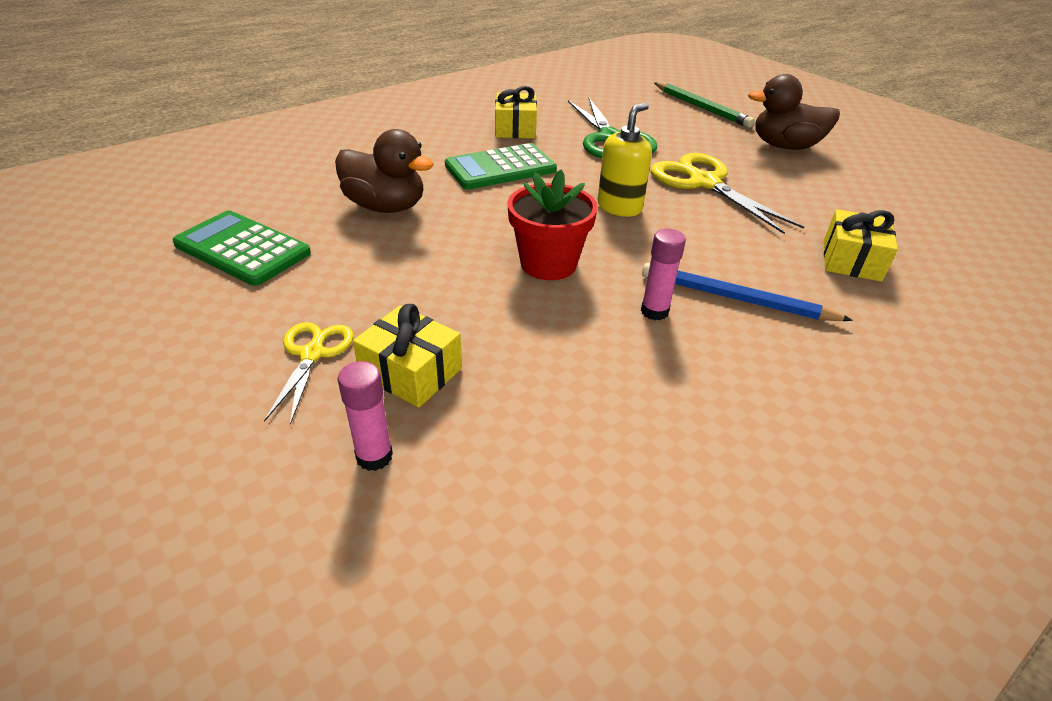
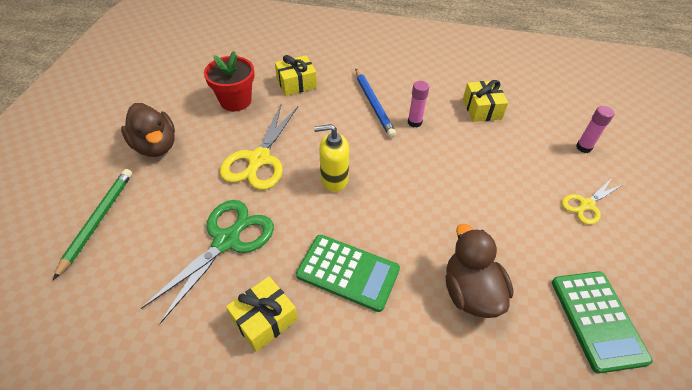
camera: 130 degrees left, 10 degrees up
(411, 372) = (546, 167): yellow gift -> yellow gift (482, 109)
(548, 264) = (425, 174): red flower pot -> red flower pot (235, 101)

